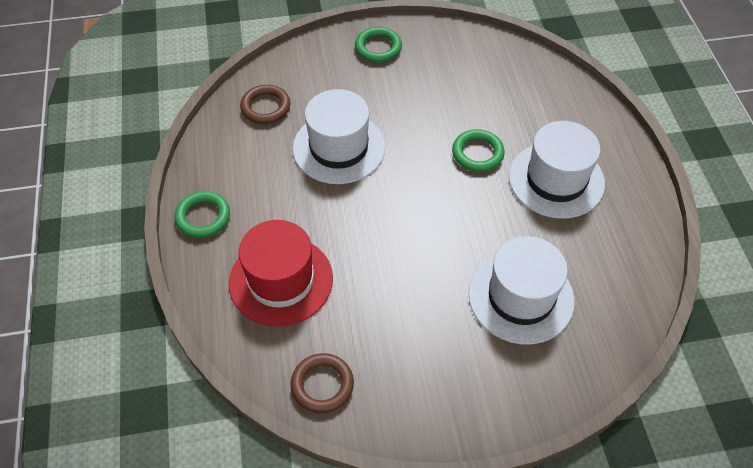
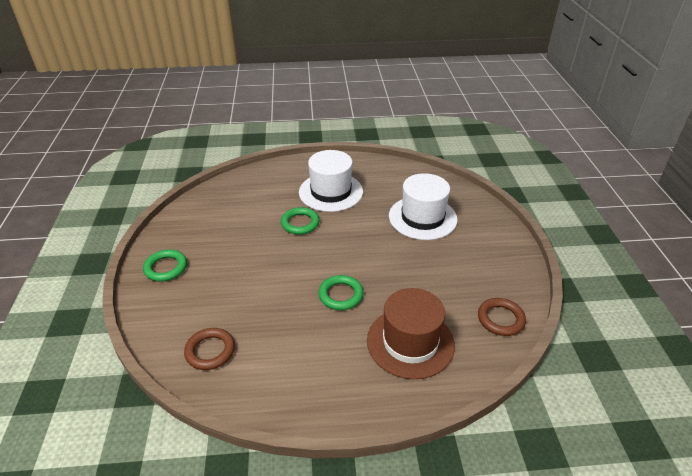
camera: 85 degrees left, 15 degrees down
(203, 217) = (338, 402): green ring -> green ring (341, 295)
(281, 280) = (410, 342): red hat -> brown hat
(339, 147) = (275, 299): white hat -> none

